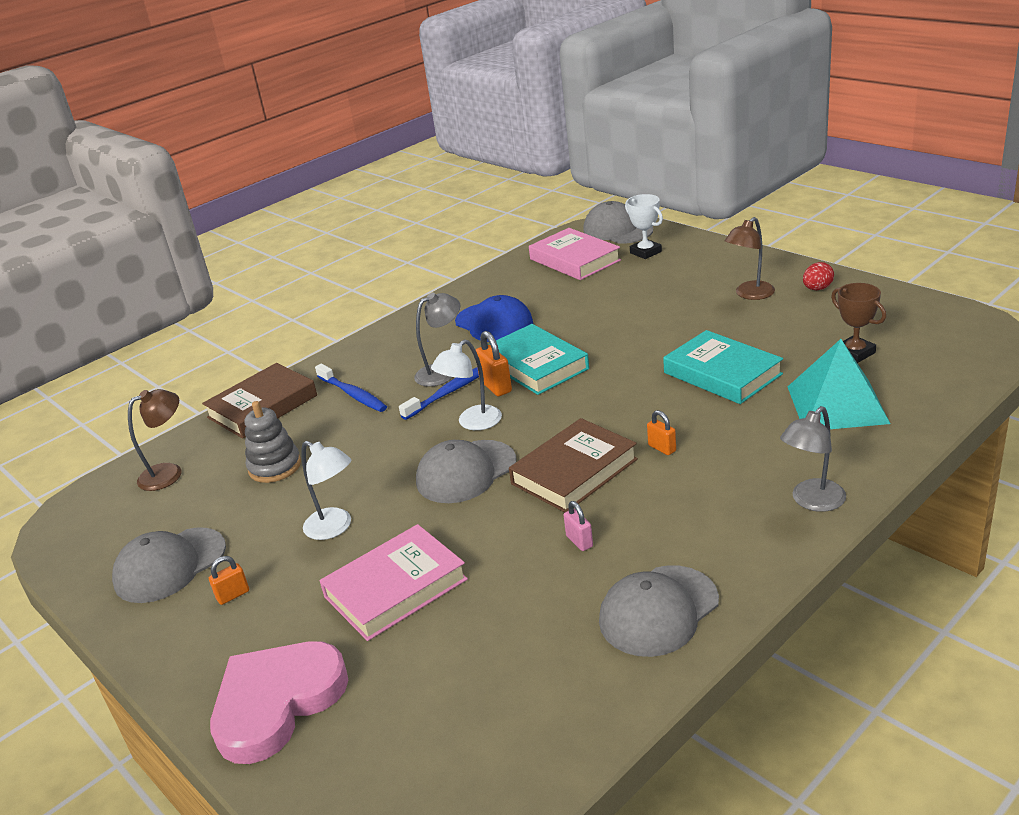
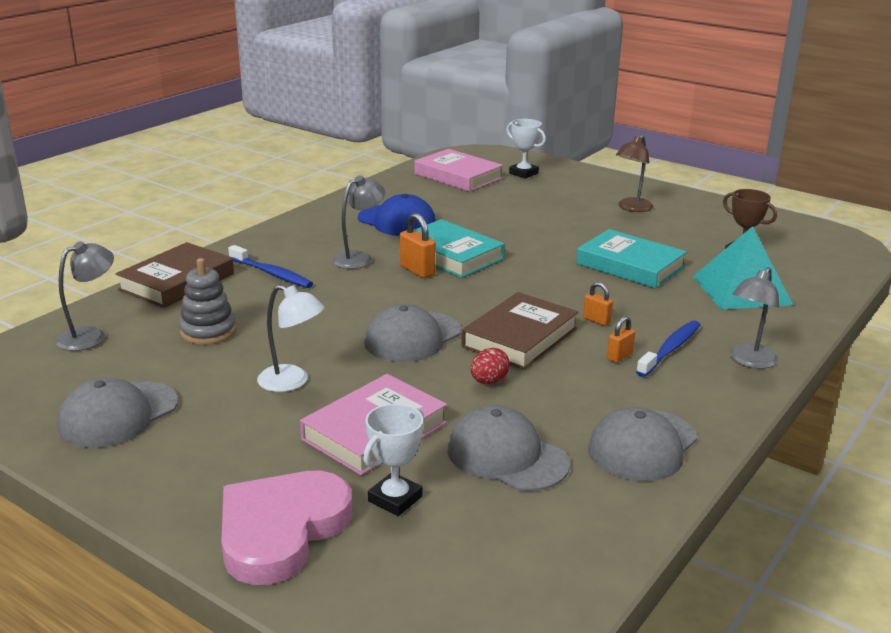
camera: 15 degrees left, 5 degrees down
(169, 473) = (90, 336): brown lamp -> grey lamp
(233, 595) = (199, 439): orange padlock -> orange padlock (619, 356)
(391, 670) = (395, 499): none -> white trophy
(449, 392) = (371, 274): blue toothbrush -> blue toothbrush (670, 349)
(472, 423) = (404, 298): white lamp -> none
(579, 541) = (546, 392): pink padlock -> none
(617, 230) = (490, 155): grey cap -> grey cap (507, 456)
(817, 289) = (690, 206): red egg -> red egg (489, 381)

